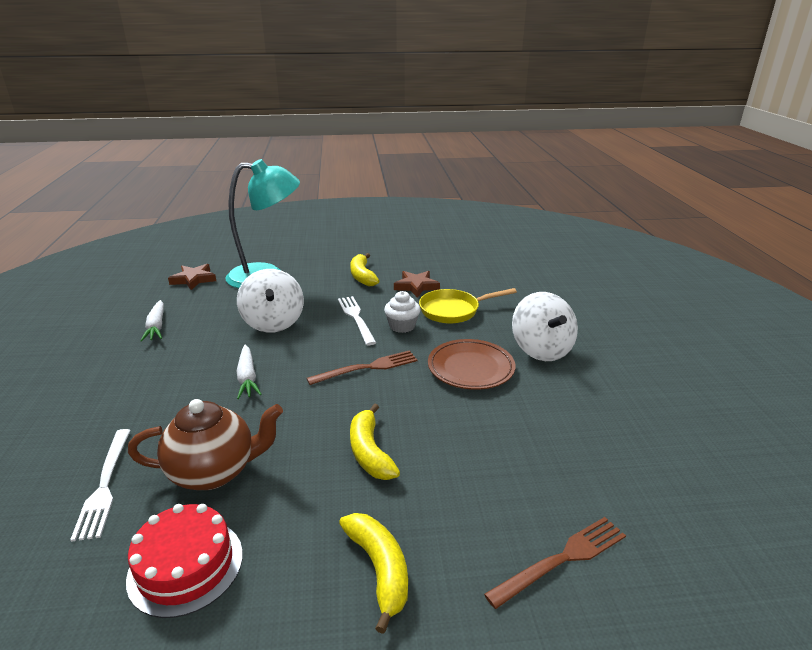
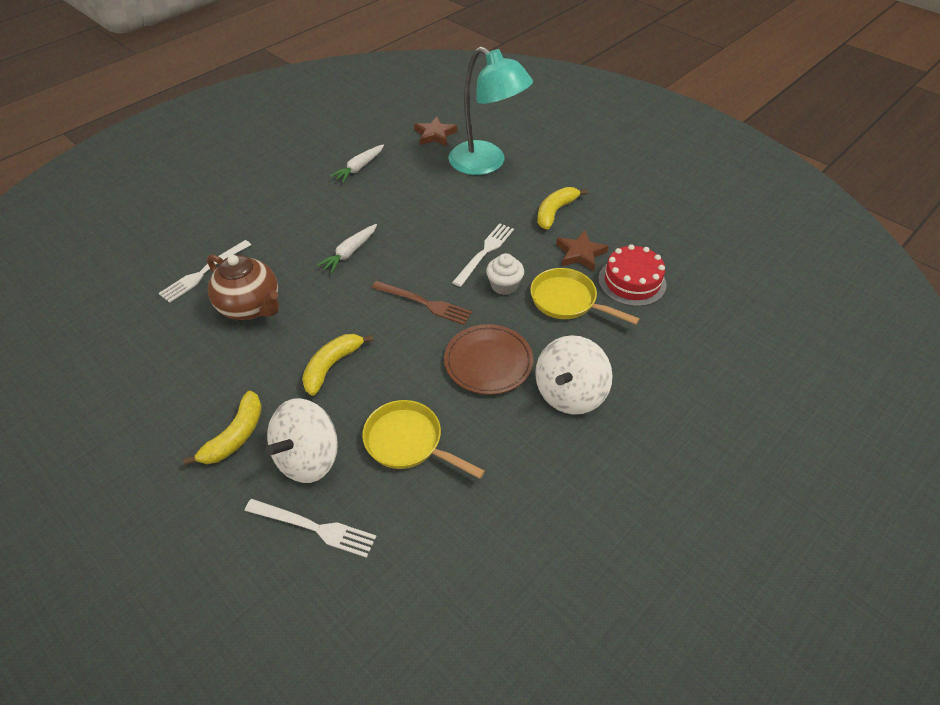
camera: 50 degrees right, 20 degrees up
(186, 566) = (176, 350): red cake -> red cake (632, 281)
(273, 322) = (427, 215): white spinning top -> white spinning top (308, 458)
(511, 448) = (408, 442): none -> yellow pan
(562, 559) = (314, 528): brown fork -> white fork

